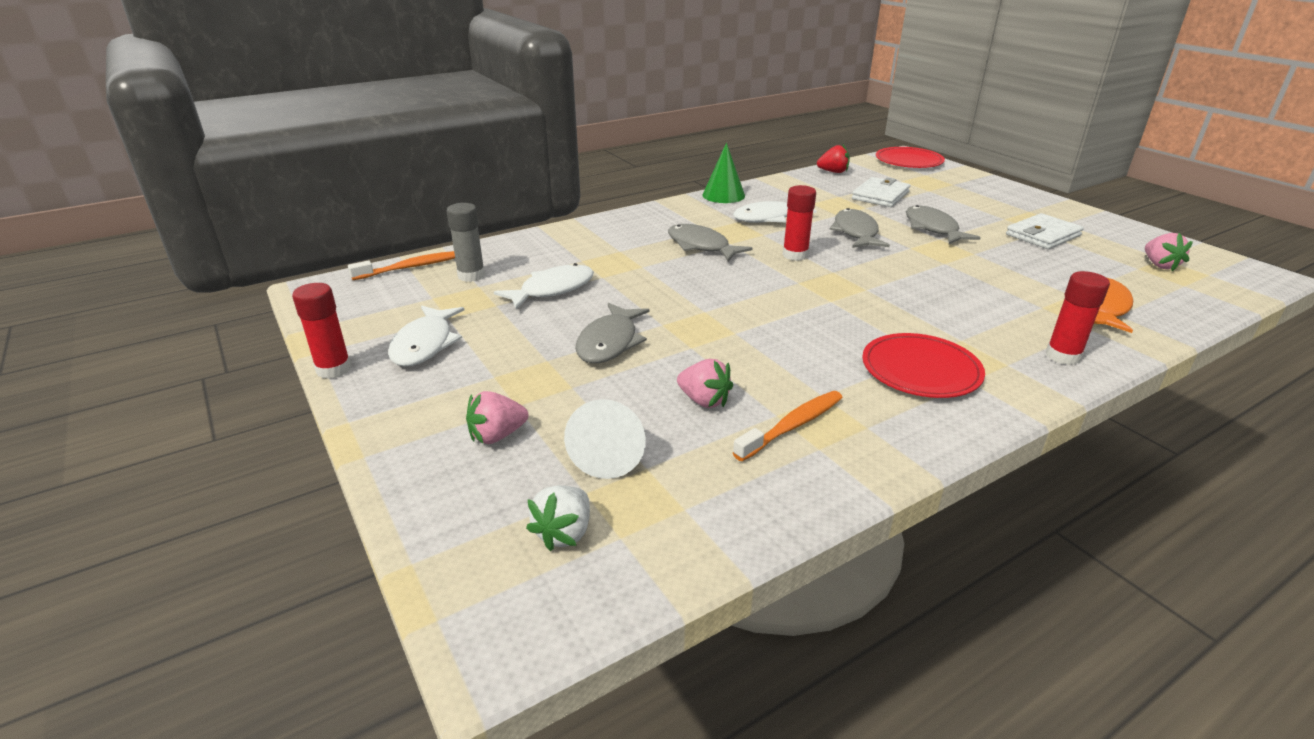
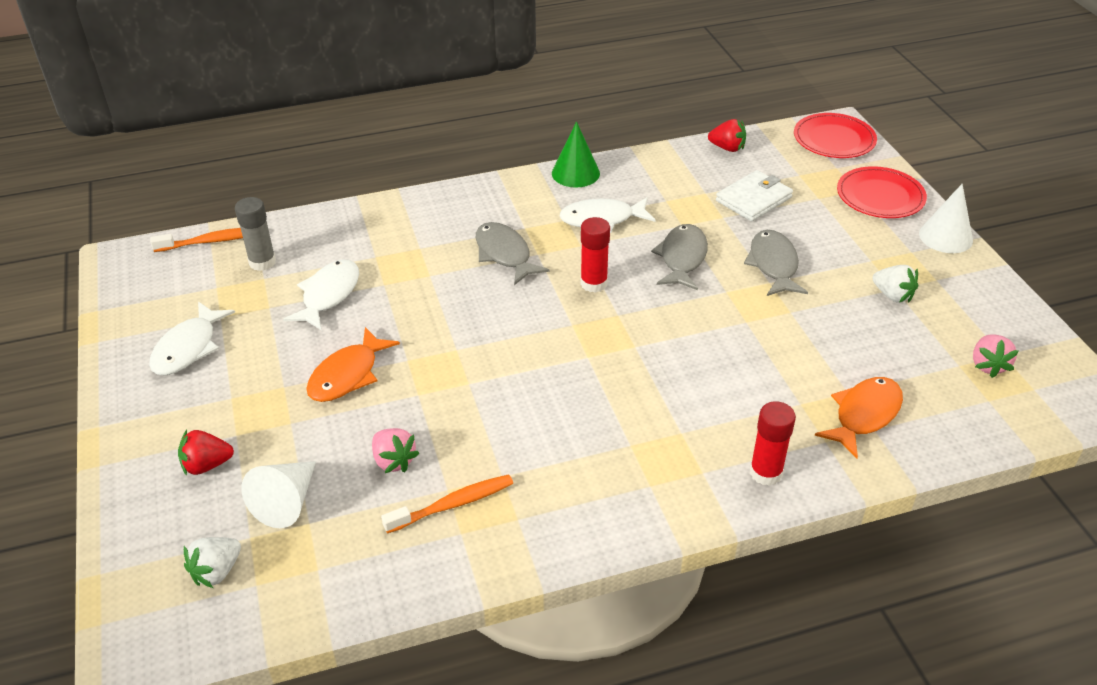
camera: 15 degrees right, 10 degrees up
(334, 369) = (105, 364): red glue stick -> none
(497, 436) = (207, 465): pink strawberry -> red strawberry
(552, 289) = (328, 295): white fish -> white fish turned 45 degrees counterclockwise
(610, 342) = (347, 375): grey fish -> orange fish
(921, 369) = (613, 463): red plate -> red plate (880, 196)
(1042, 235) = (892, 295): white wallet -> white strawberry
(1045, 201) = (945, 237): none -> white cone

